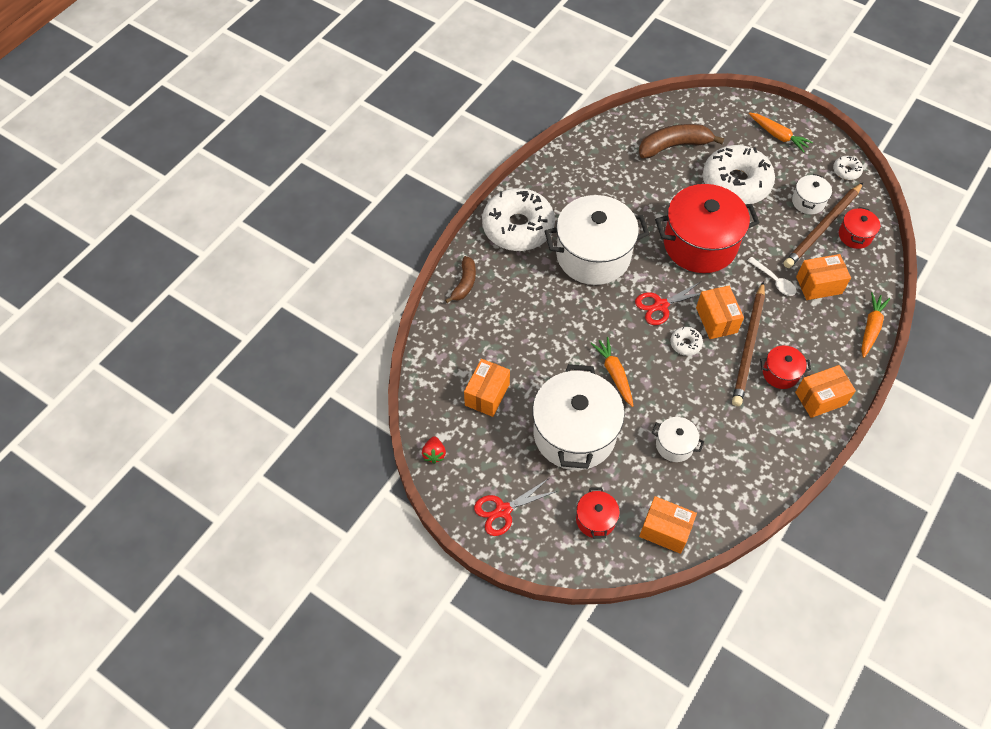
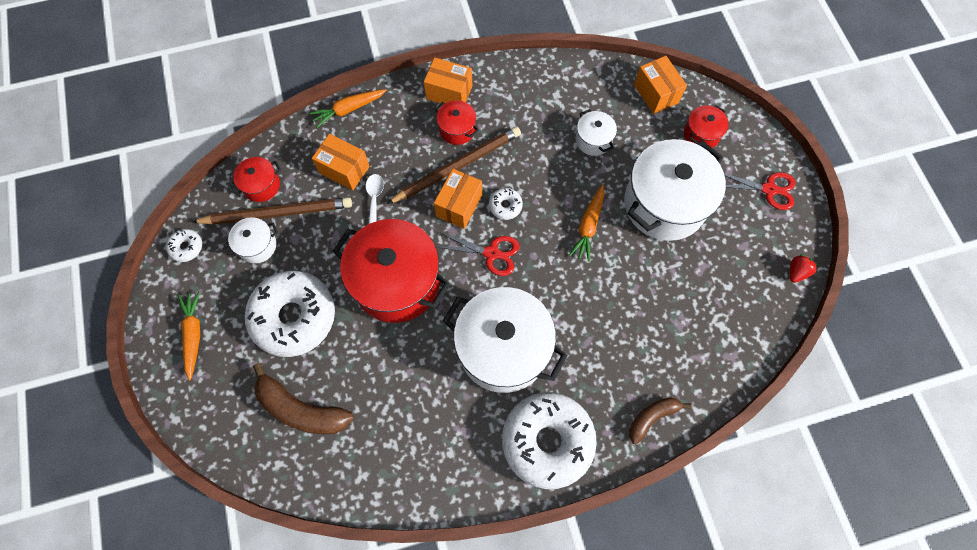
camera: 140 degrees left, 10 degrees up
(487, 395) = (713, 289): orange box -> none

